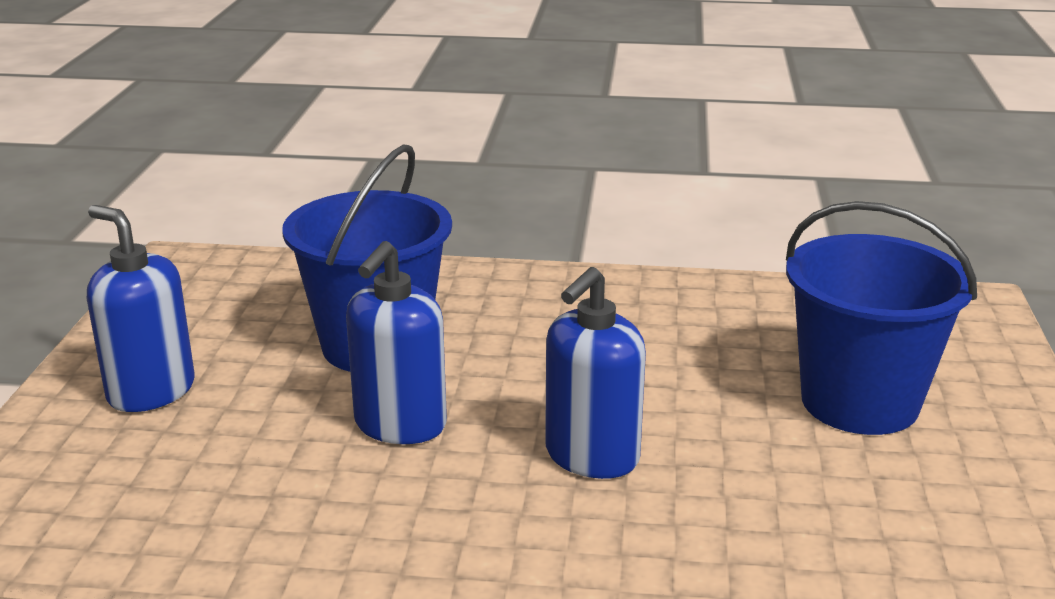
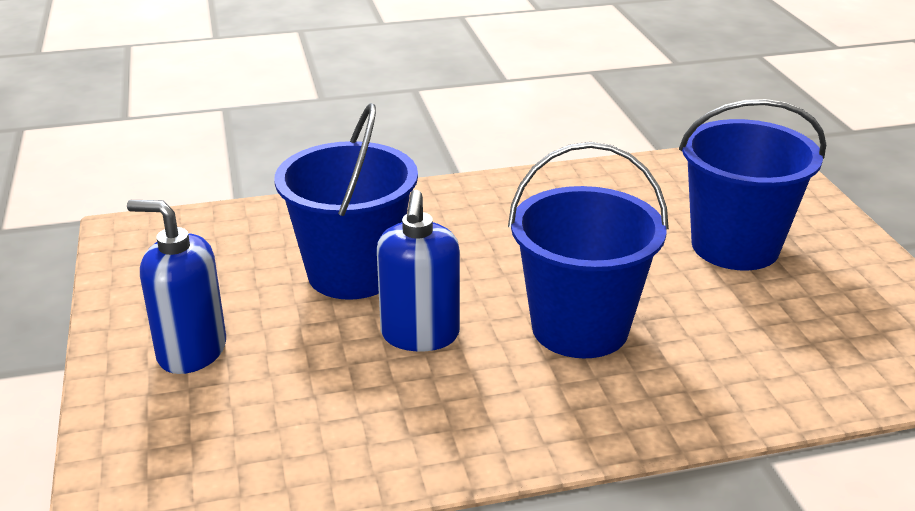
camera: 20 degrees left, 5 degrees up
(591, 456) = (580, 328): blue soap dispenser -> blue bucket

